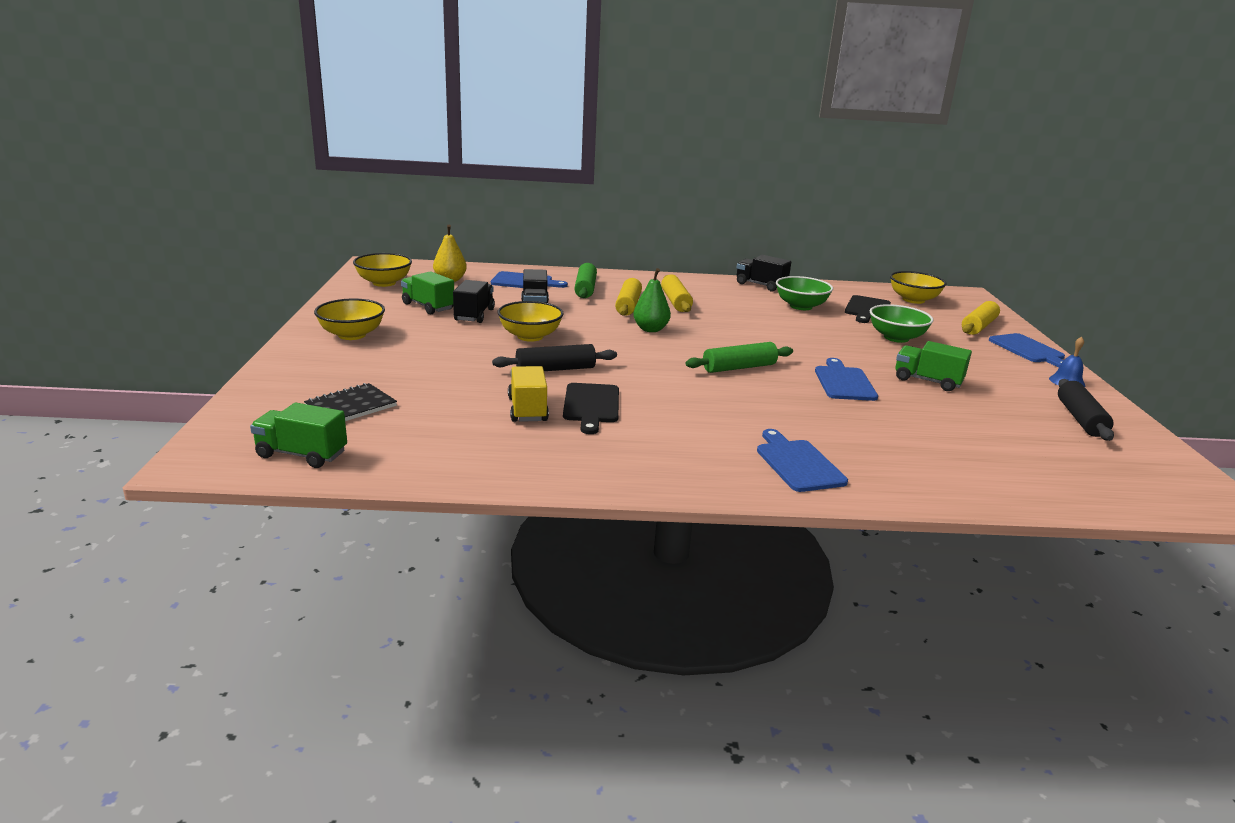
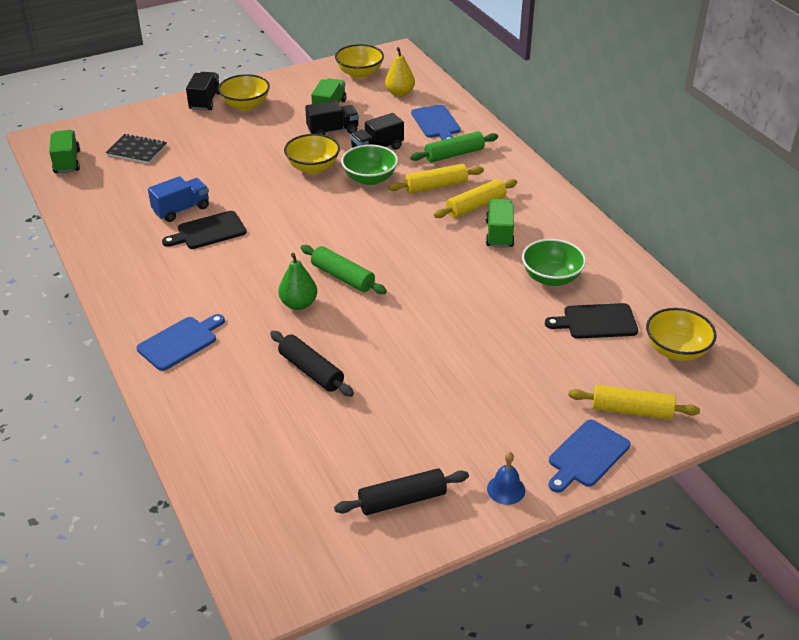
camera: 65 degrees right, 15 degrees up
(527, 409) = (181, 209): yellow truck -> blue truck
(555, 369) = (259, 198): black rolling pin -> black rolling pin (311, 371)
(650, 329) = (387, 213): green pear -> green pear (298, 304)
(760, 285) = (591, 240): black truck -> black truck (205, 101)
(844, 382) = (362, 339): blue cutting board -> none
(896, 338) = (520, 354): green bowl -> green bowl (370, 179)
(927, 381) = (412, 388): green truck -> green truck (499, 234)

